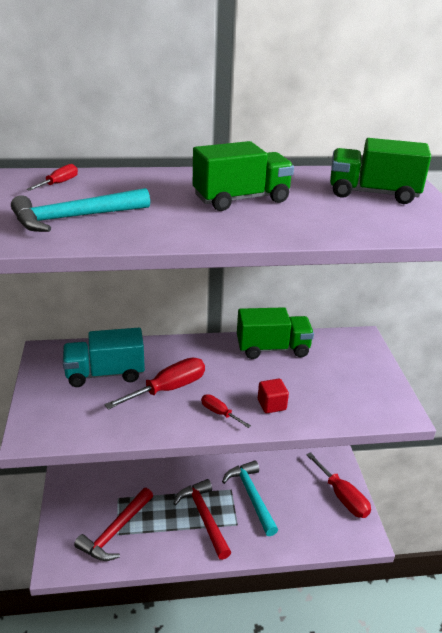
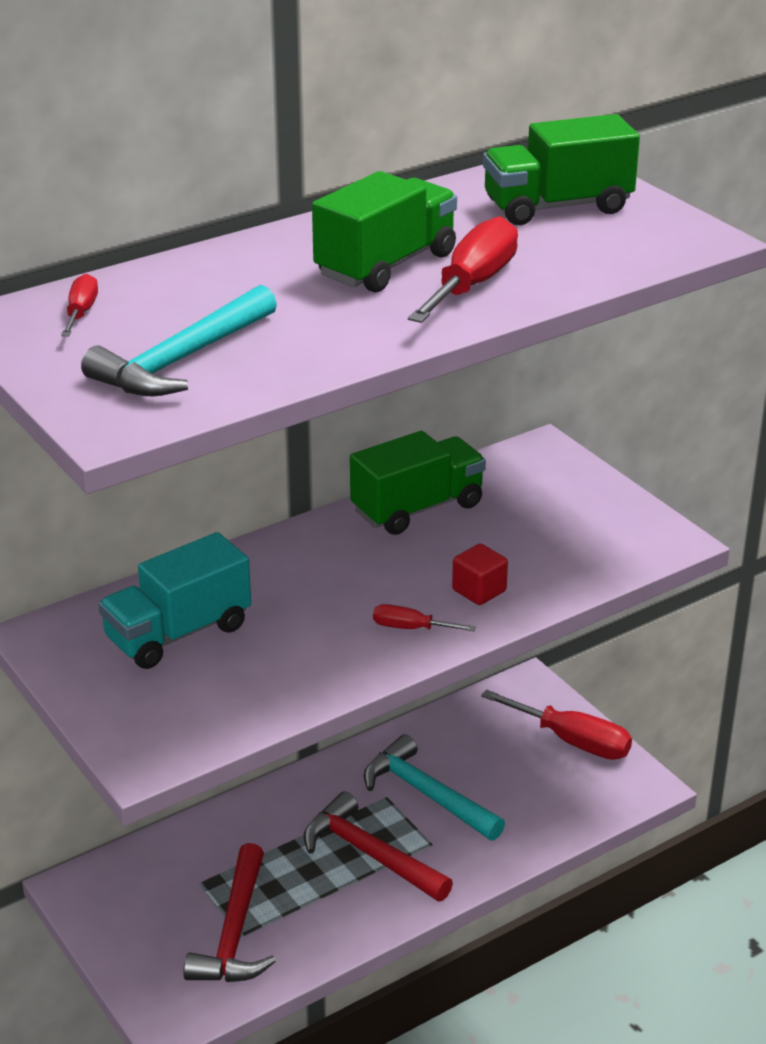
camera: 25 degrees left, 0 degrees up
(168, 389) = (302, 621): red screwdriver -> red screwdriver (472, 285)

